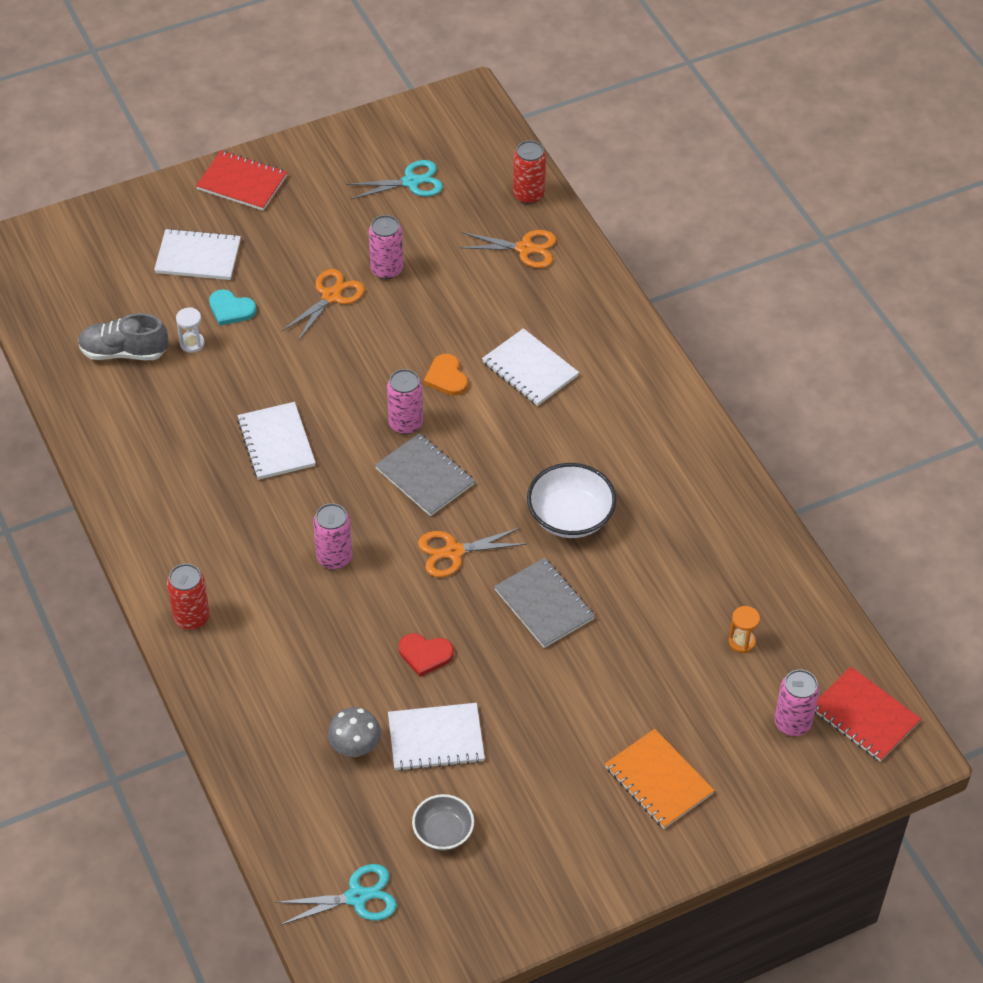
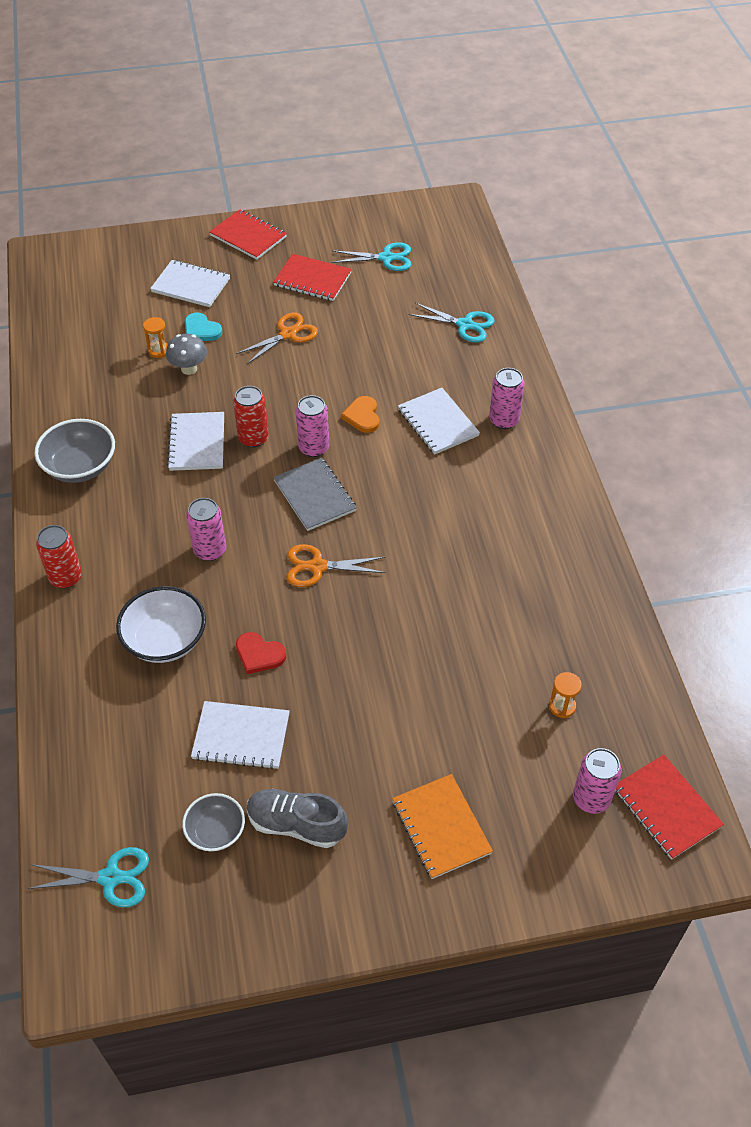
camera: 15 degrees right, 0 degrees up
(124, 352) = (101, 348): grey shoe -> grey shoe (296, 824)
(157, 494) = (80, 466): none -> grey bowl
(192, 343) = (159, 351): white hourglass -> orange hourglass
(336, 224) = (312, 279): none -> red notebook
(355, 747) = (164, 728): grey mushroom -> grey mushroom (189, 369)
(387, 269) = (342, 321): pink can -> pink can (504, 420)
(525, 249) = (465, 325): orange scissors -> turquoise scissors
(528, 195) = (482, 283): red can -> red can (253, 438)
(544, 604) = (384, 631): grey notebook -> none
(570, 517) = (433, 556): white bowl -> white bowl (165, 640)

